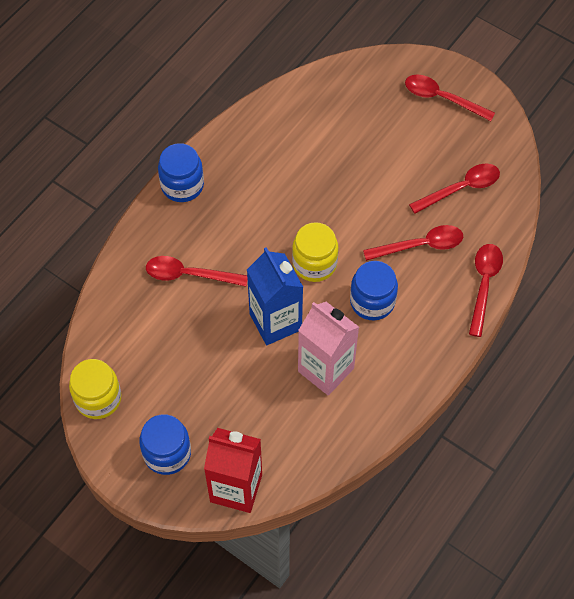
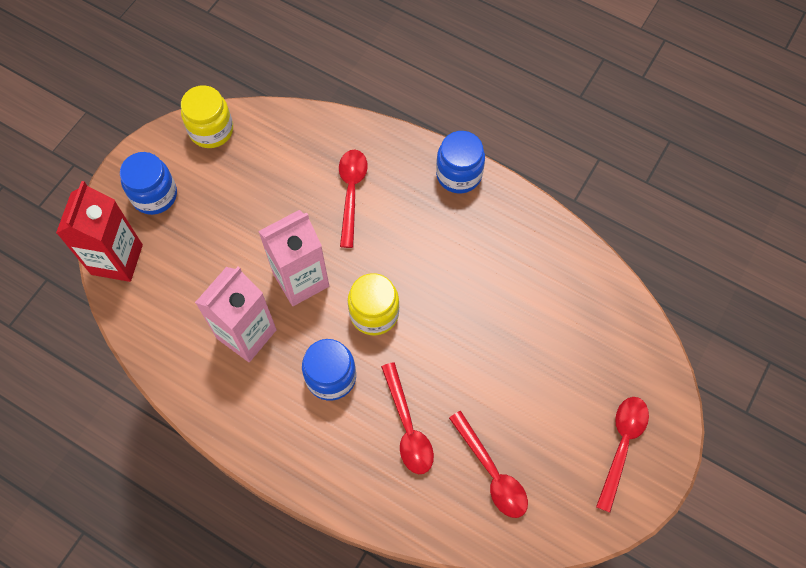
camera: 85 degrees right, 5 degrees up
(275, 322) = (301, 280): blue carton -> pink carton
(484, 284) = (361, 503): red spoon -> none

